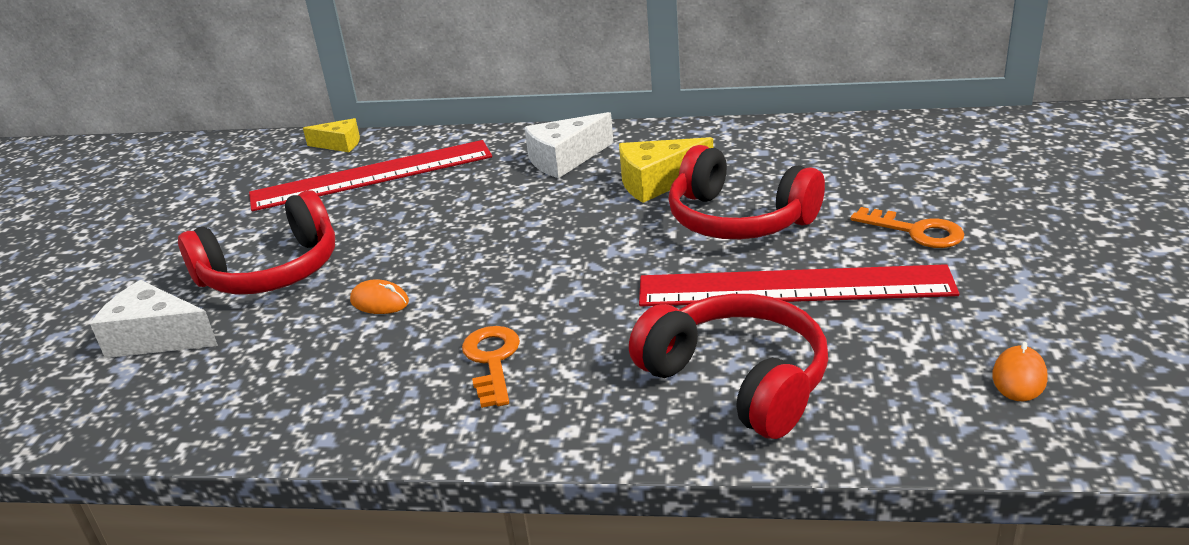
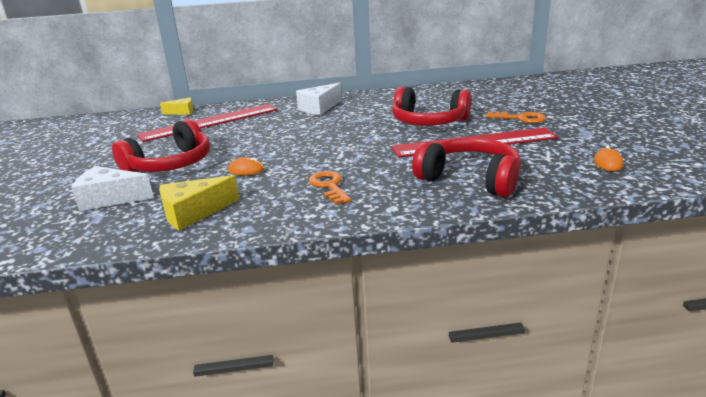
camera: 15 degrees left, 5 degrees down
(657, 182) = (376, 112): yellow cheese -> yellow cheese (193, 213)

